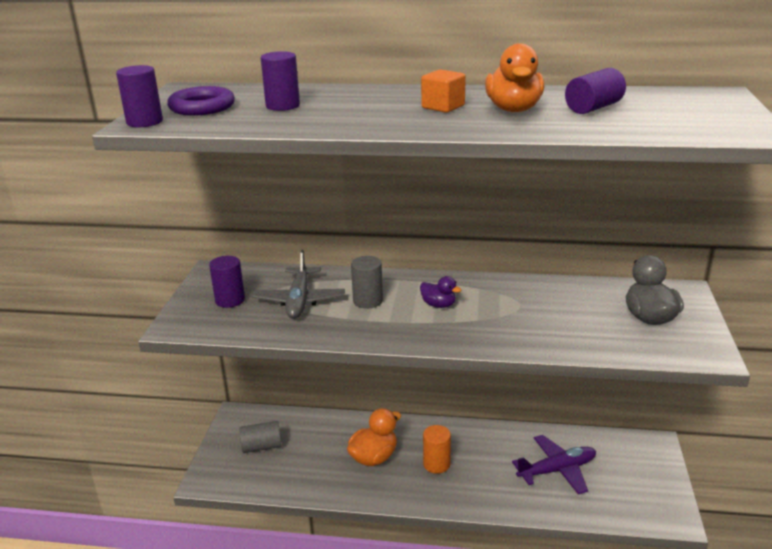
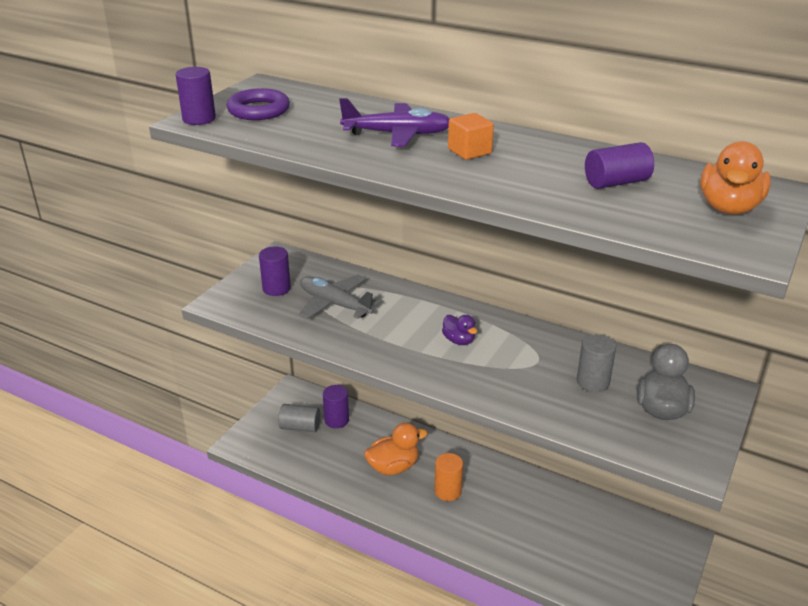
camera: 20 degrees right, 5 degrees up
(282, 106) = (327, 122): purple cylinder -> purple cylinder (336, 420)
(299, 301) = (335, 304): grey plane -> grey plane turned 105 degrees clockwise
(368, 301) = (396, 319): grey cylinder -> grey cylinder (593, 382)
(513, 110) = (533, 169): orange duck -> orange duck (729, 208)
(557, 470) = (562, 533): purple plane -> purple plane (398, 134)

